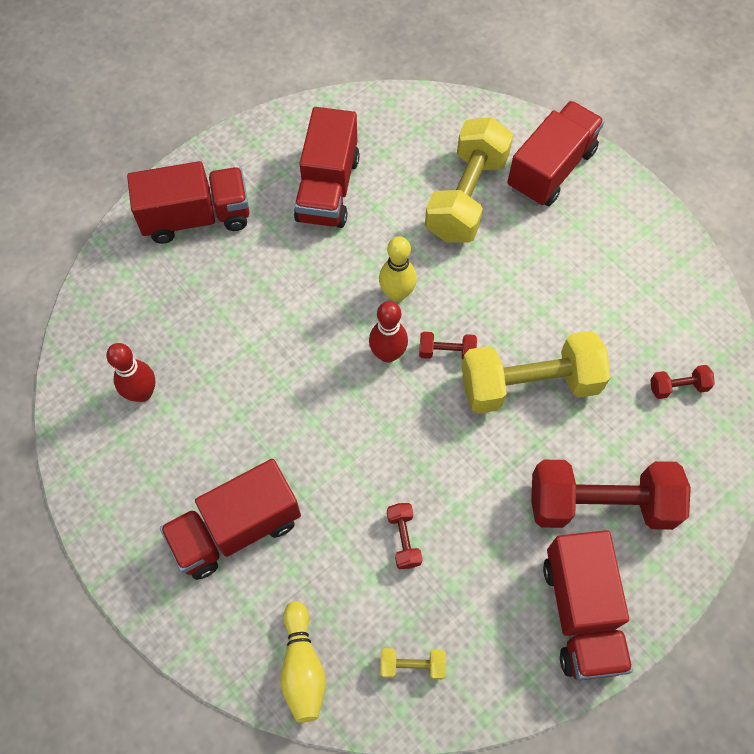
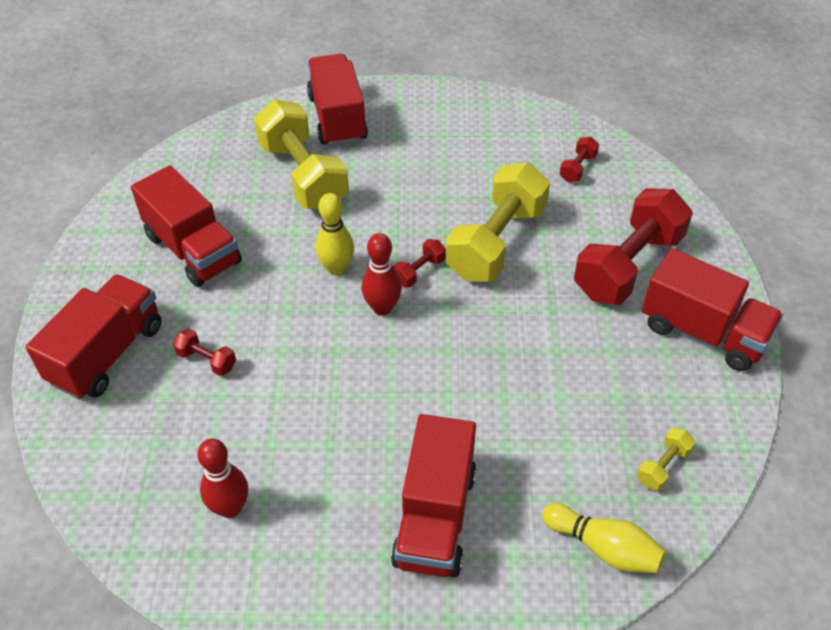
camera: 50 degrees left, 15 degrees down
(403, 539) = (551, 402): red dumbbell -> red dumbbell (206, 360)

